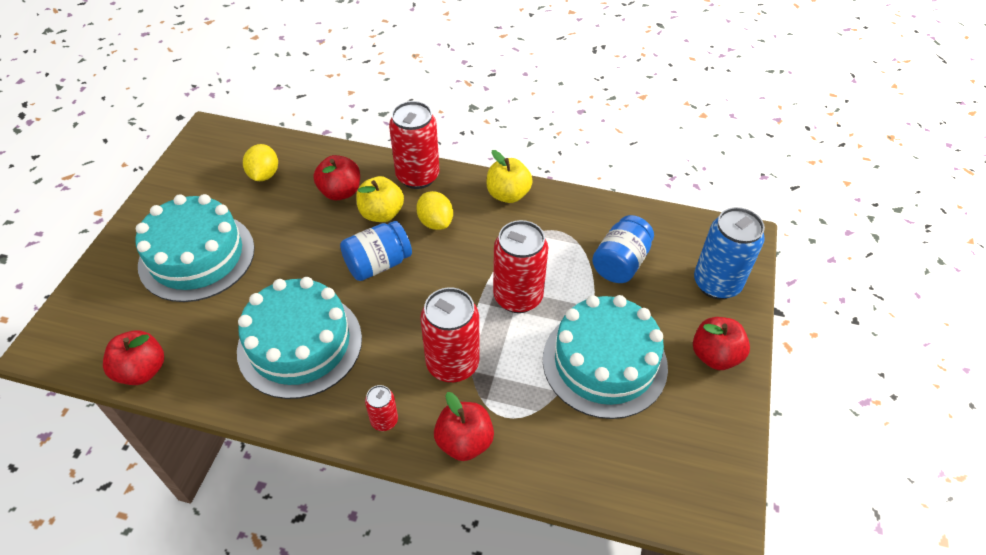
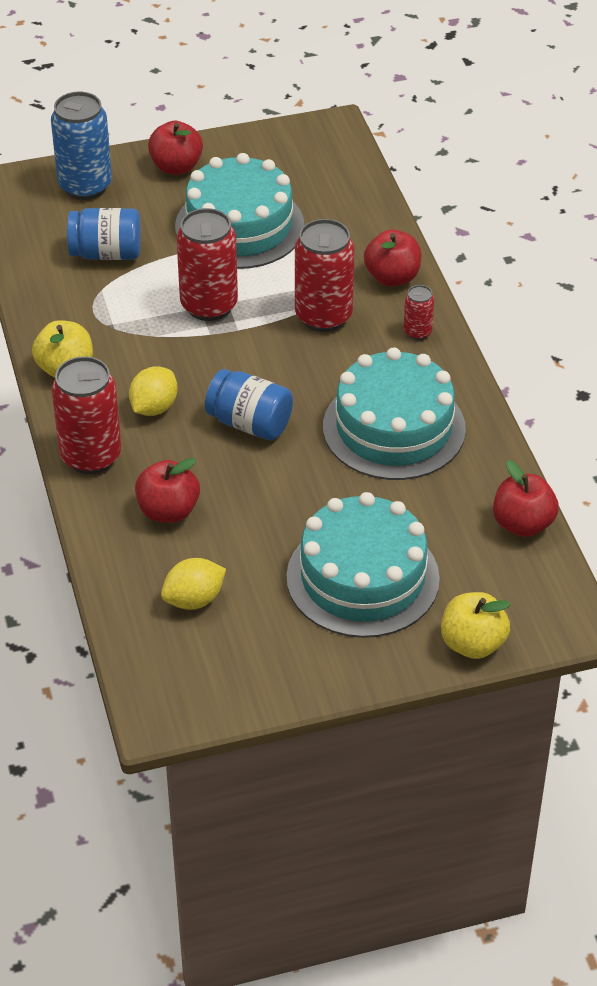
camera: 120 degrees left, 5 degrees down
(381, 213) = (175, 457): yellow apple -> yellow apple (473, 644)

